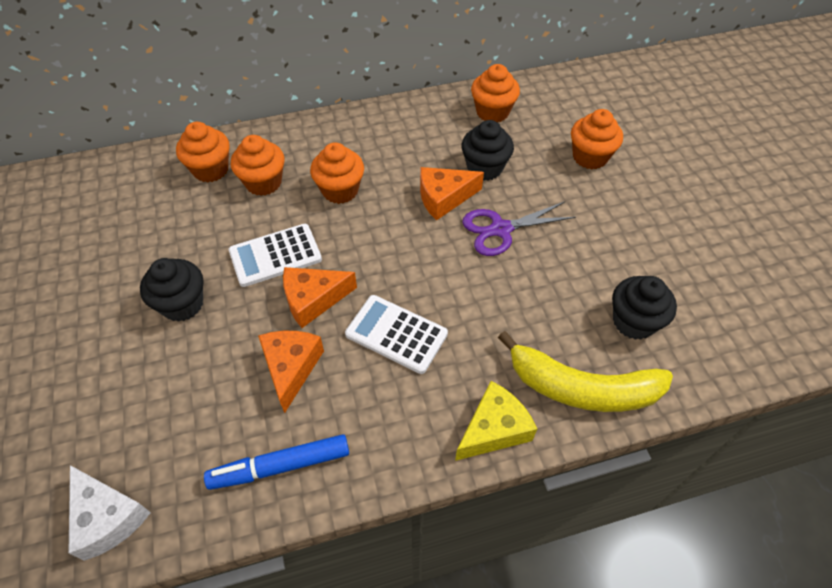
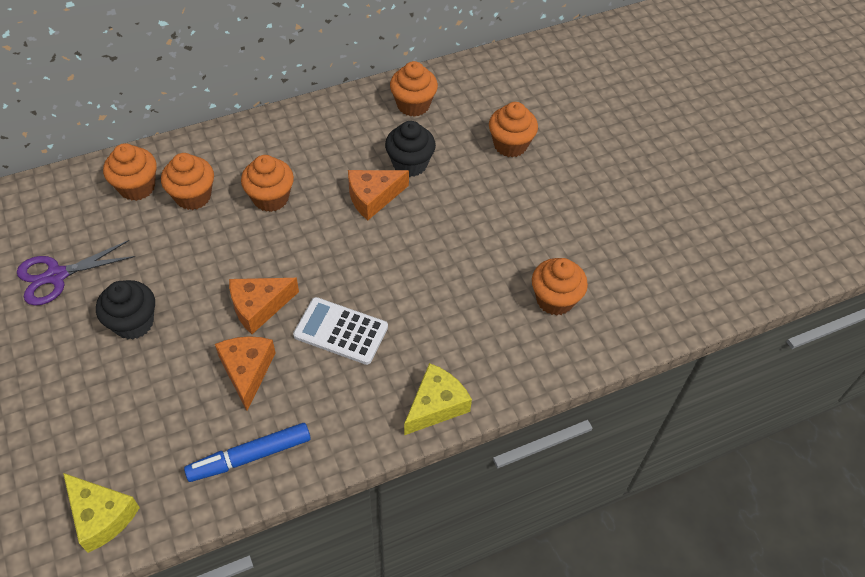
camera: 10 degrees left, 0 degrees up
(108, 517) = (101, 516): white cheese -> yellow cheese
(275, 255) = (216, 268): white calculator -> none
(500, 229) = (429, 224): purple scissors -> purple scissors (56, 276)
(581, 388) = (510, 362): yellow banana -> none
(633, 322) = (555, 299): black cupcake -> orange cupcake

